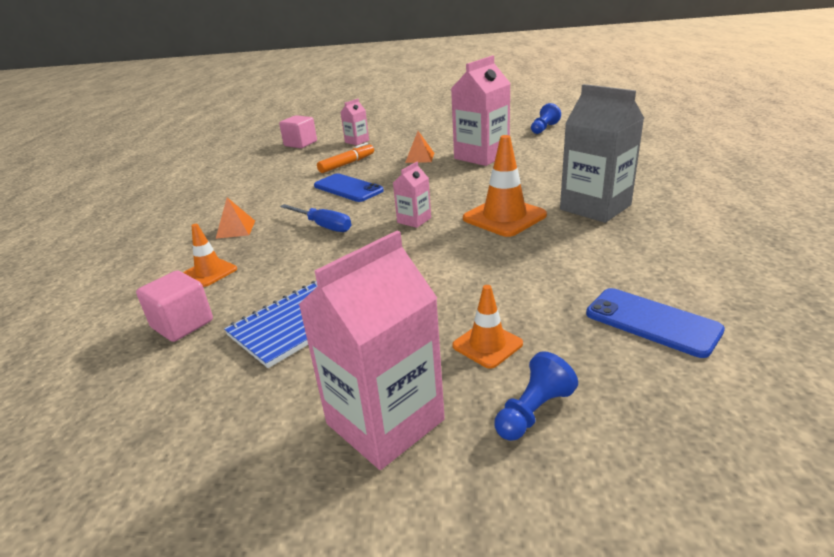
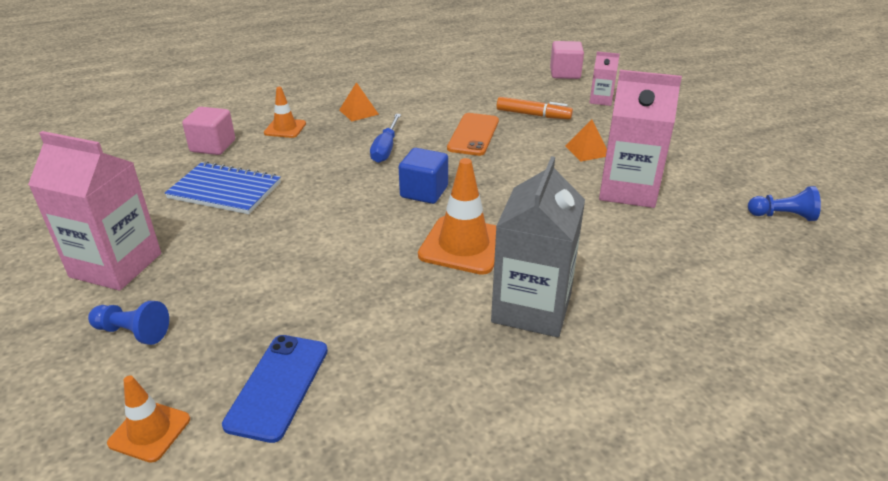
camera: 60 degrees right, 5 degrees up
(348, 188) = (473, 134): blue phone -> orange phone
(414, 220) = (424, 192): pink carton -> blue cube
(487, 345) = (216, 289): orange traffic cone -> orange traffic cone (149, 431)

